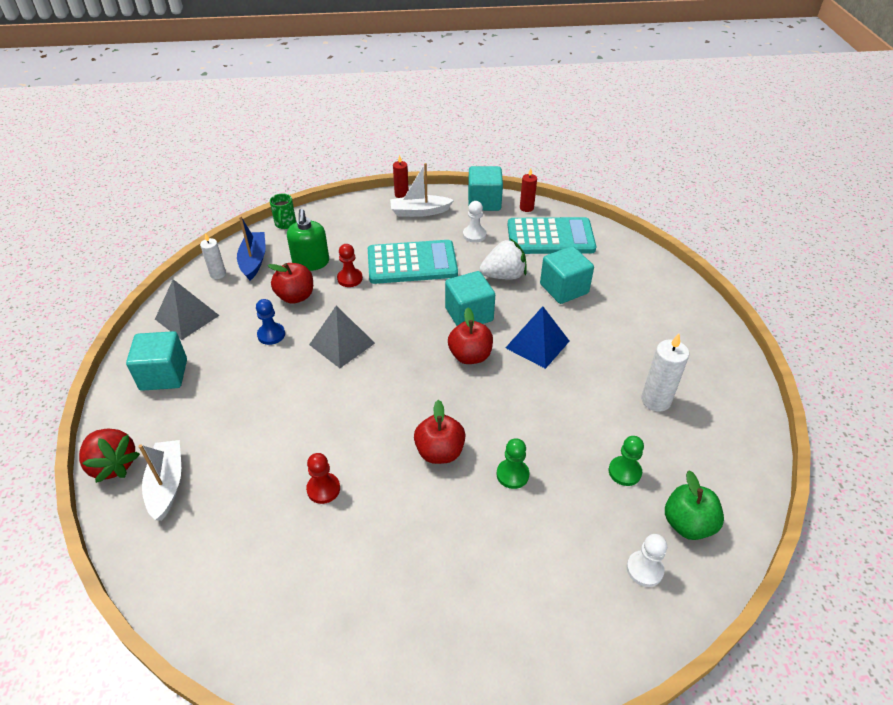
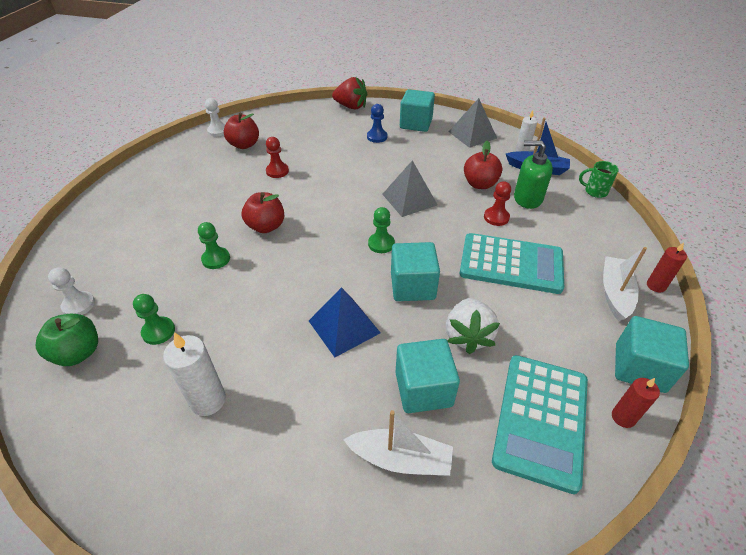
camera: 110 degrees right, 0 degrees up
(113, 464) = (351, 107): red strawberry -> red strawberry turned 135 degrees counterclockwise
(167, 484) = (324, 121): white boat -> white boat (401, 459)
(271, 335) = (436, 167): blue pawn -> blue pawn (377, 137)
(412, 263) = (511, 264): turquoise calculator -> turquoise calculator turned 90 degrees counterclockwise
(424, 347) = (381, 244): none -> green pawn
(470, 356) = (355, 271): red apple -> red apple (244, 145)
(474, 235) = (557, 332): white pawn -> white pawn (218, 131)

